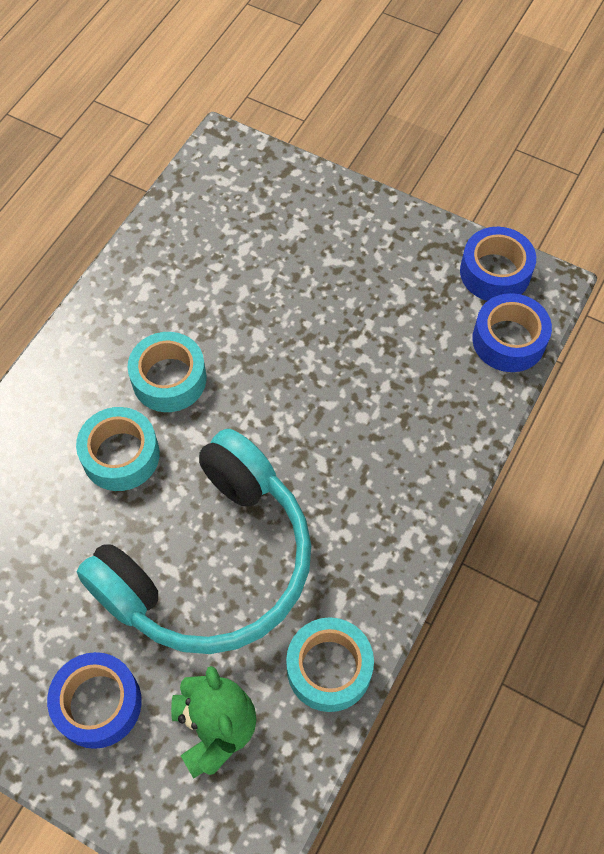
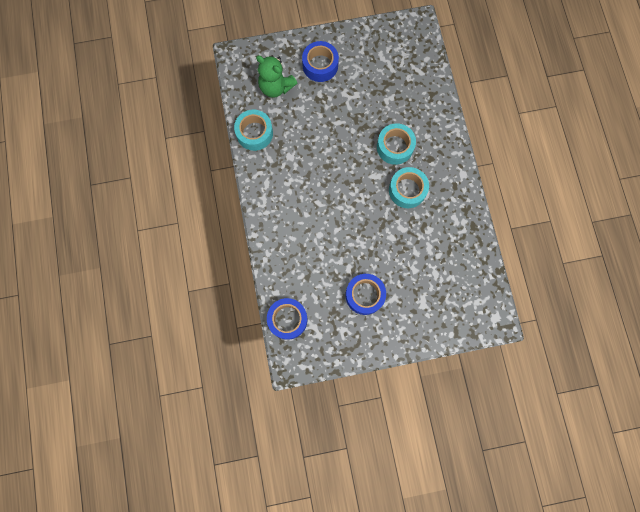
camera: 140 degrees right, 15 degrees up
(211, 563) = (325, 135): turquoise headphones -> none
(495, 272) = (319, 351): blue tape -> blue tape (364, 295)

